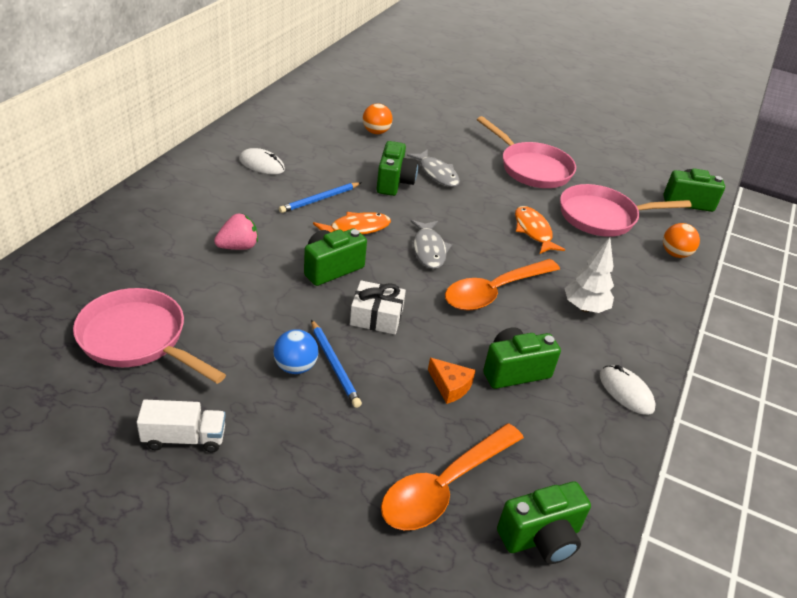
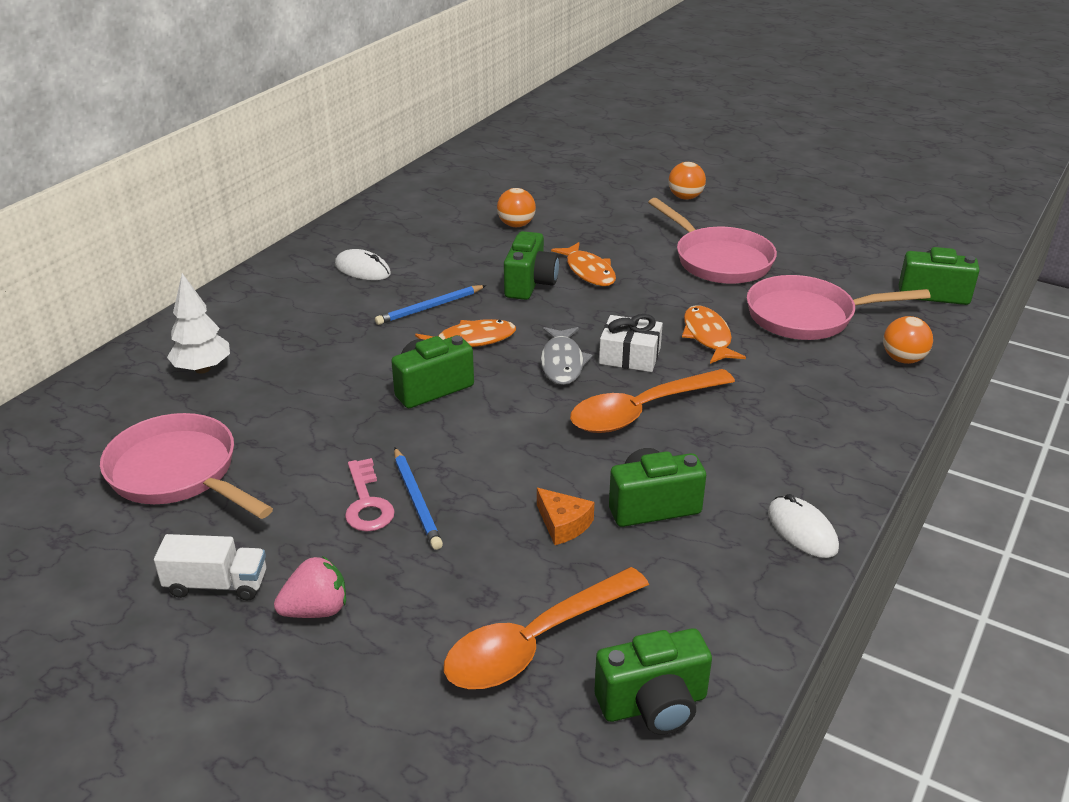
camera: 10 degrees right, 5 degrees down
(238, 247) = (317, 365): pink strawberry -> pink strawberry (316, 610)
(295, 367) = (367, 503): blue ball -> pink key
(376, 317) = (480, 443): white gift -> white gift (630, 356)
(437, 174) = (588, 271): grey fish -> orange fish
(499, 115) = (685, 197): none -> orange ball
(585, 307) = (762, 428): white tree -> white tree (203, 369)

